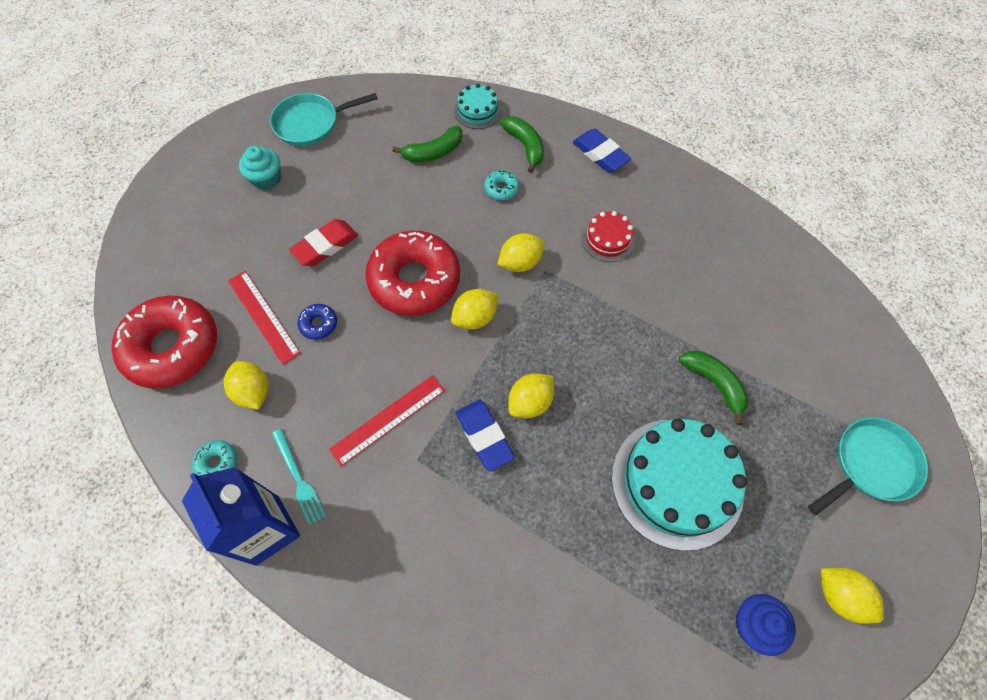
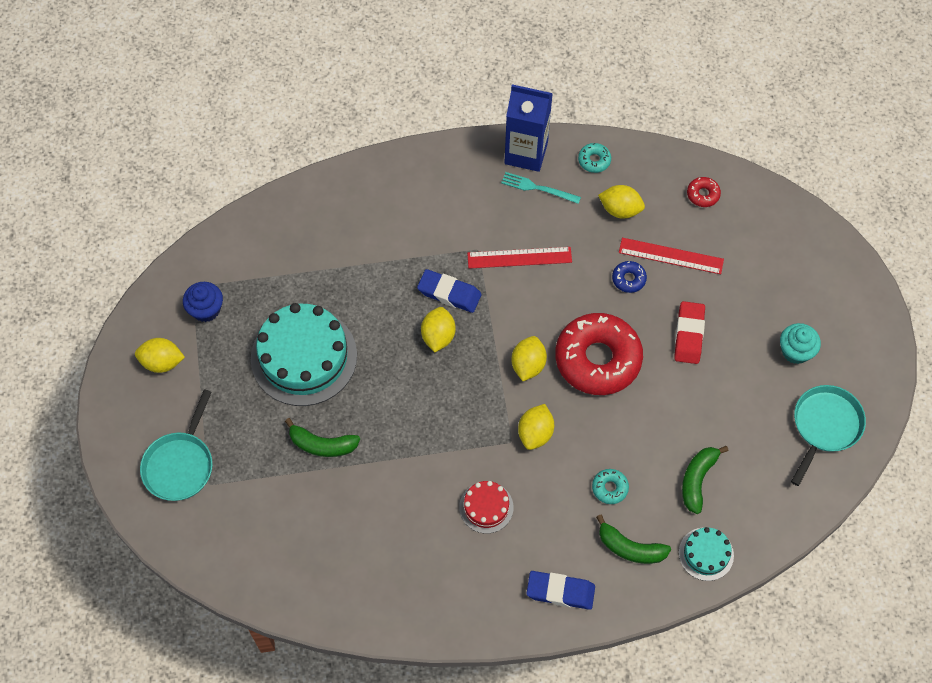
camera: 140 degrees right, 0 degrees up
(172, 347) = (703, 194): red donut -> red donut, size x0.40
(388, 419) = (519, 258): red ruler -> red ruler turned 75 degrees clockwise

